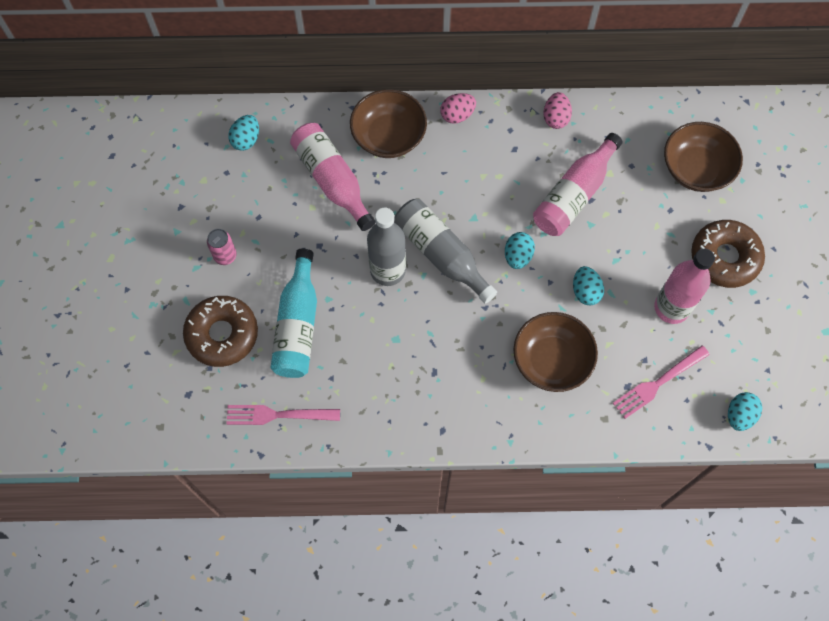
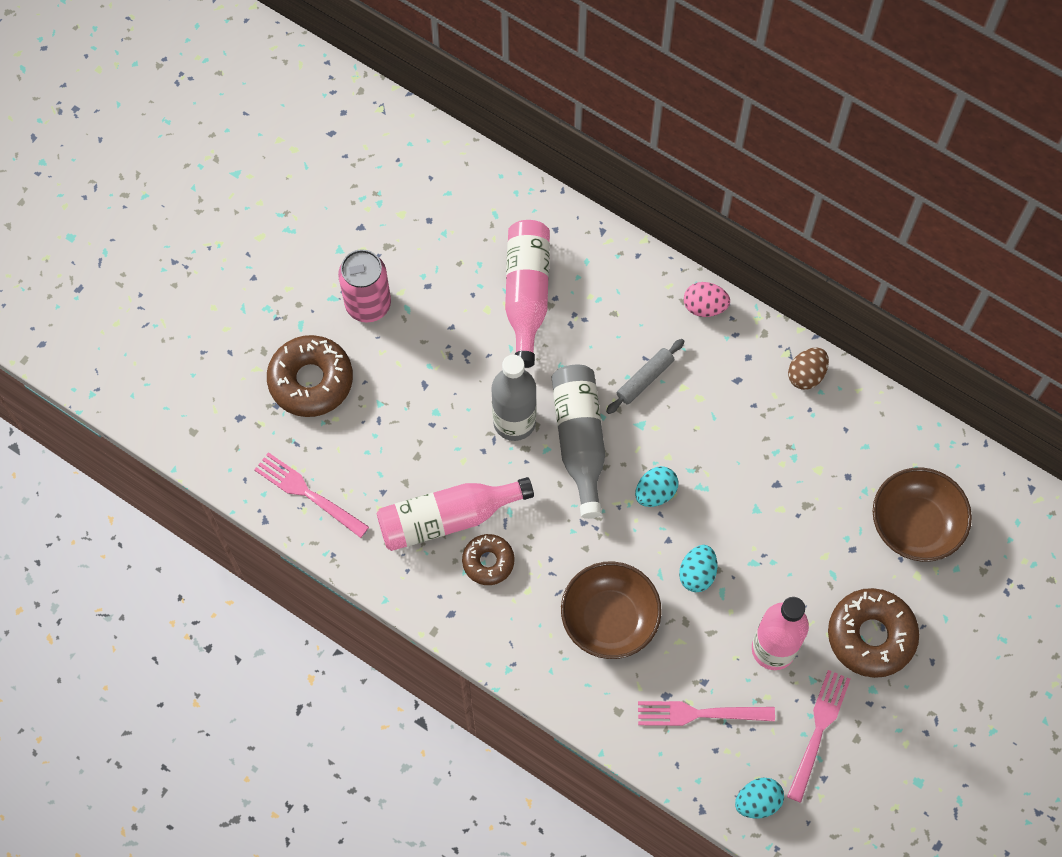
camera: 35 degrees right, 0 degrees up
(225, 256) = (368, 304): pink can -> pink can, size x1.67
(246, 140) = (472, 198): turquoise egg -> none
(298, 325) = (388, 419): turquoise bottle -> none
(389, 136) = (617, 284): brown bowl -> none
(441, 377) = (488, 561): none -> brown donut
(454, 186) = (645, 379): none -> grey rolling pin
(555, 118) = (806, 375): pink egg -> brown egg
(574, 195) = (762, 468): pink bottle -> pink bottle (447, 518)
(740, 341) = (818, 731): none -> pink fork

